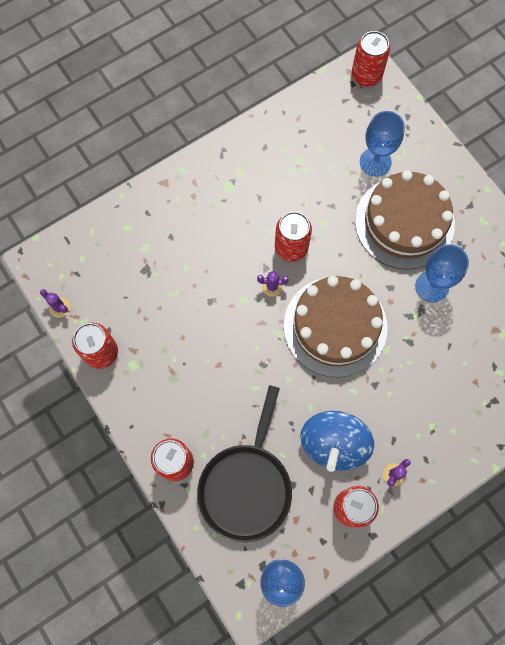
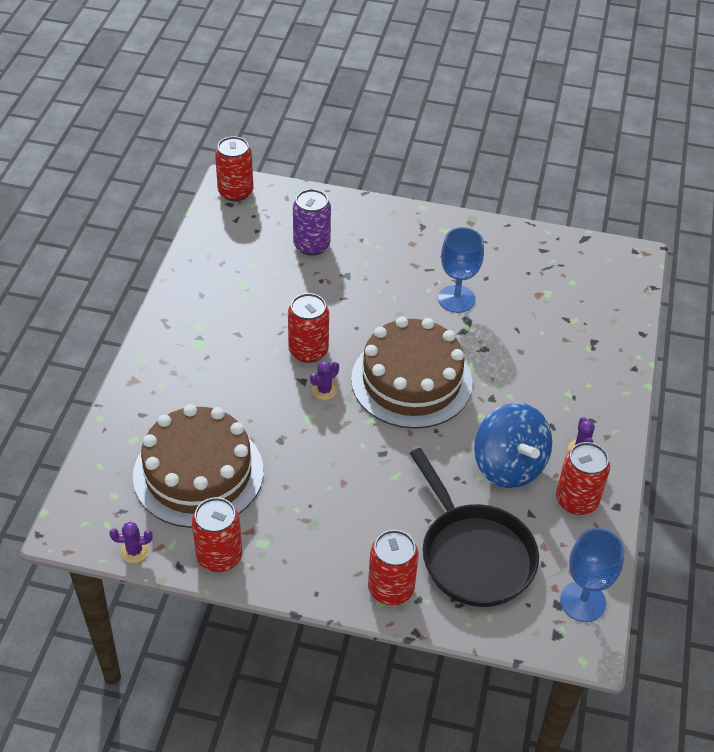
camera: 45 degrees left, 25 degrees down
(375, 162) = (311, 245): blue goblet -> purple can
(404, 222) = (384, 271): brown cake -> brown cake (198, 473)

